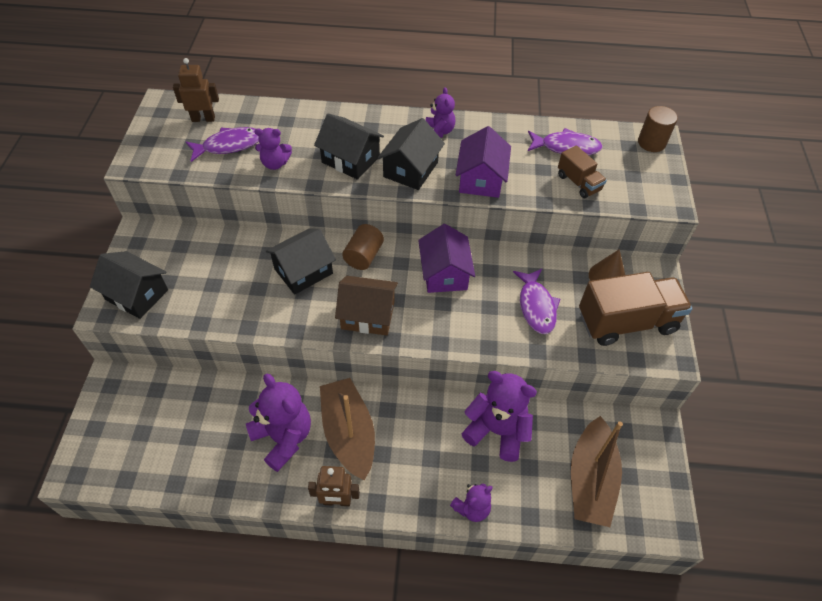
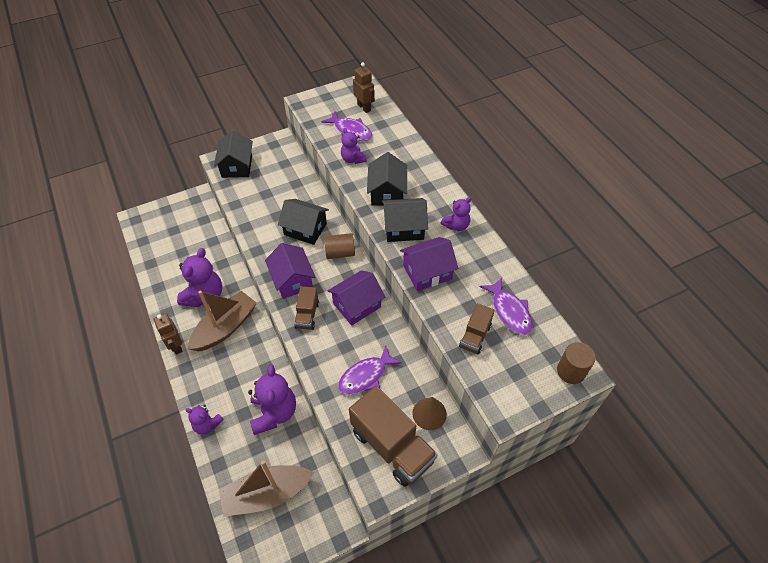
camera: 60 degrees right, 0 degrees up
(368, 315) = (292, 280): brown house -> purple house
(426, 322) = (307, 315): none -> brown truck

